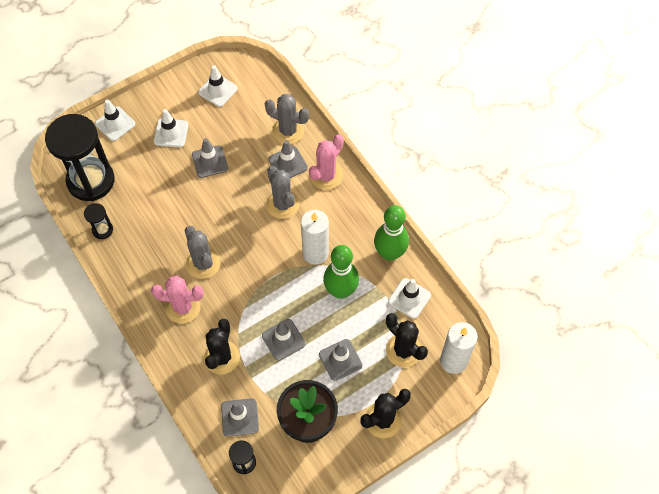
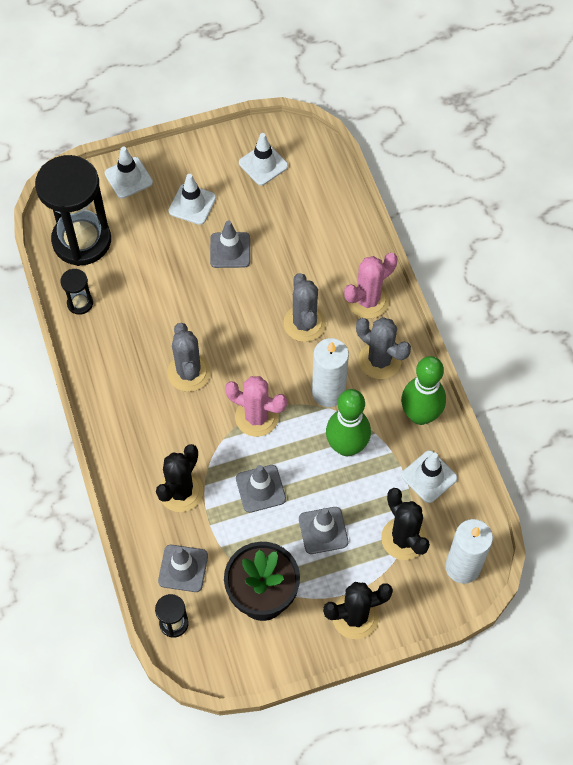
camera: 15 degrees right, 0 degrees up
(183, 307) = (150, 419): pink cactus -> pink cactus (257, 417)
(288, 131) = (336, 234): grey cactus -> grey cactus (379, 360)
(288, 163) = (324, 274): grey traffic cone -> none

